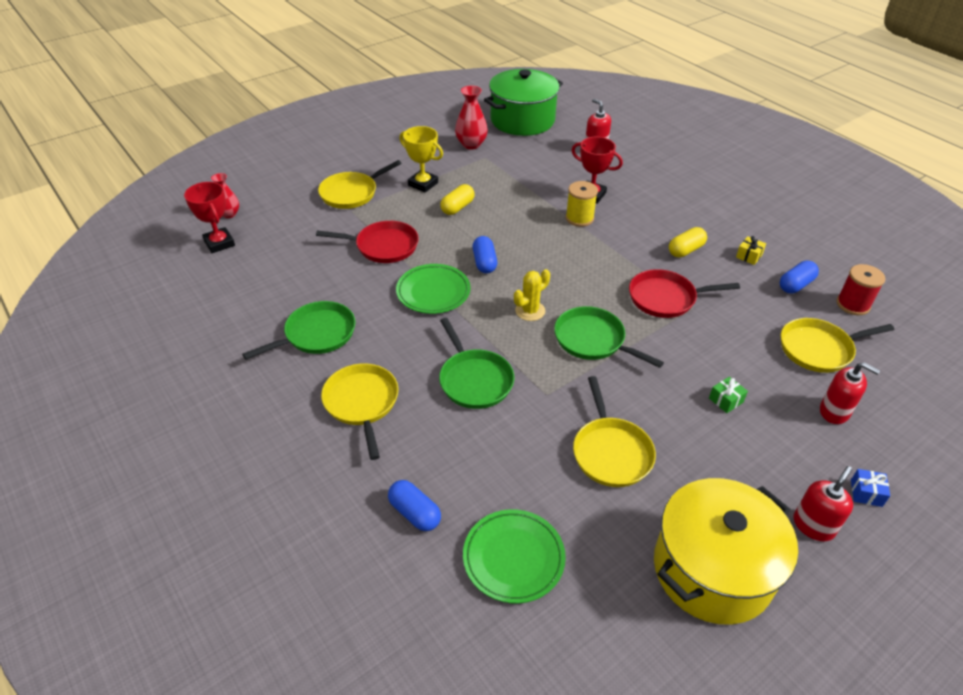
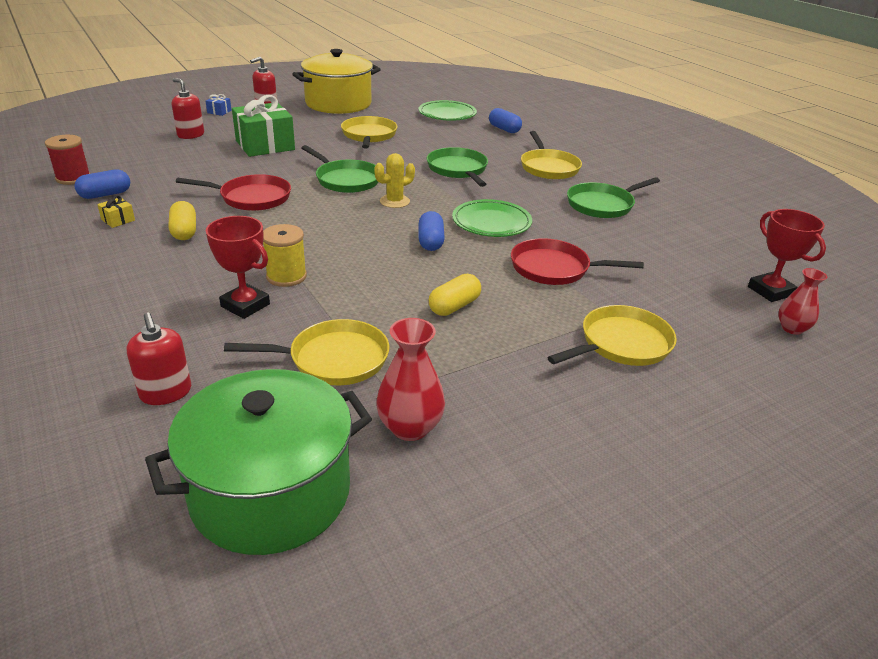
camera: 175 degrees left, 10 degrees down
(423, 184) = (507, 349): yellow trophy -> none
(685, 250) = (184, 231): yellow capsule -> yellow capsule turned 75 degrees counterclockwise
(725, 400) = (265, 145): green gift -> green gift, size x2.45
(818, 349) = (153, 159): yellow pan -> yellow pan (334, 359)

